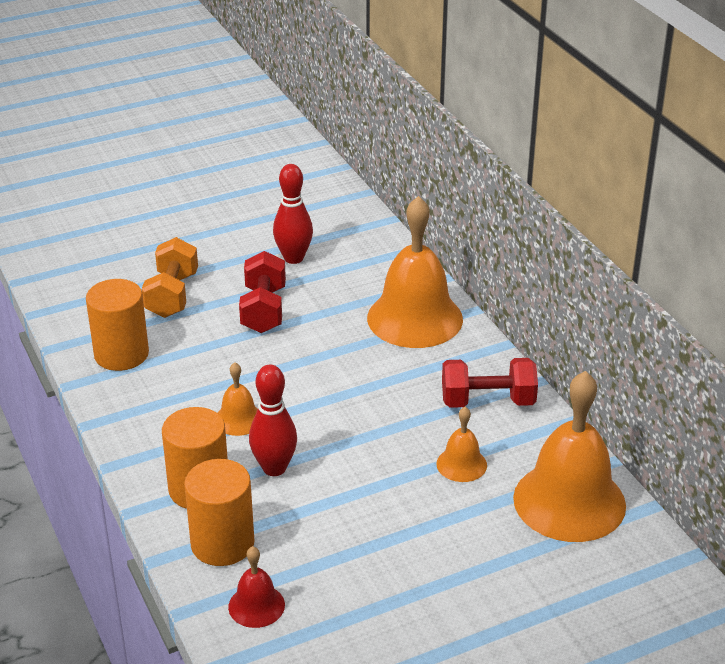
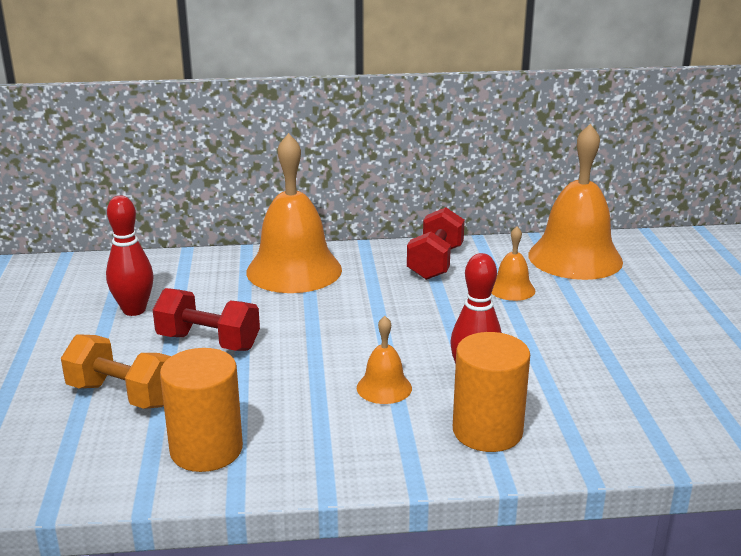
camera: 70 degrees left, 10 degrees down
(222, 543) = (579, 430): orange cylinder -> none
(256, 606) = (675, 424): red bell -> none

